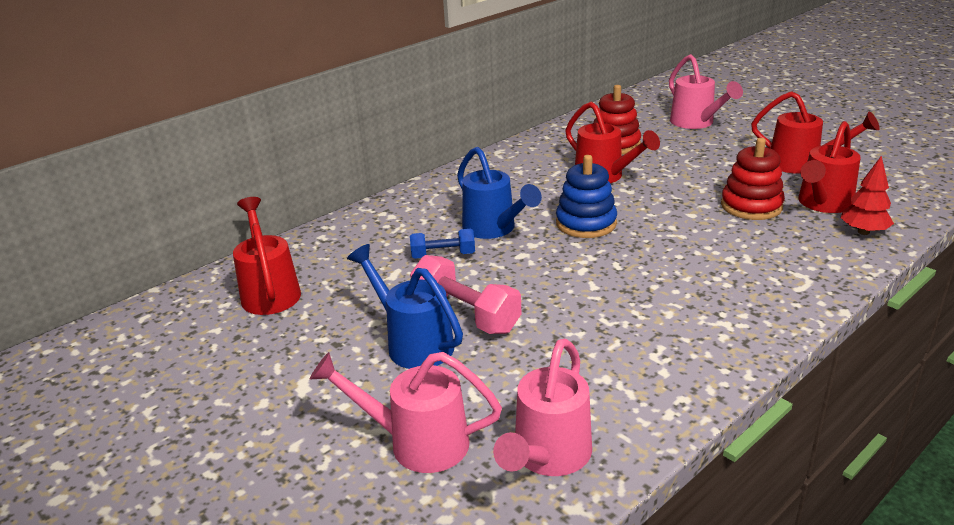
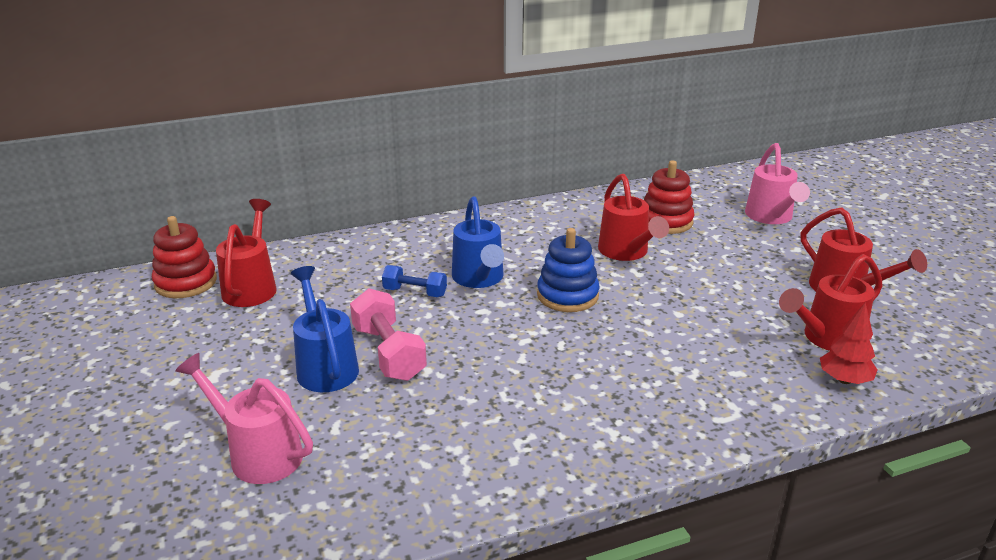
camera: 20 degrees right, 0 degrees up
(548, 456) = (349, 502): pink watering can -> none
(751, 206) = (748, 320): red stacking toy -> red stacking toy (186, 282)

